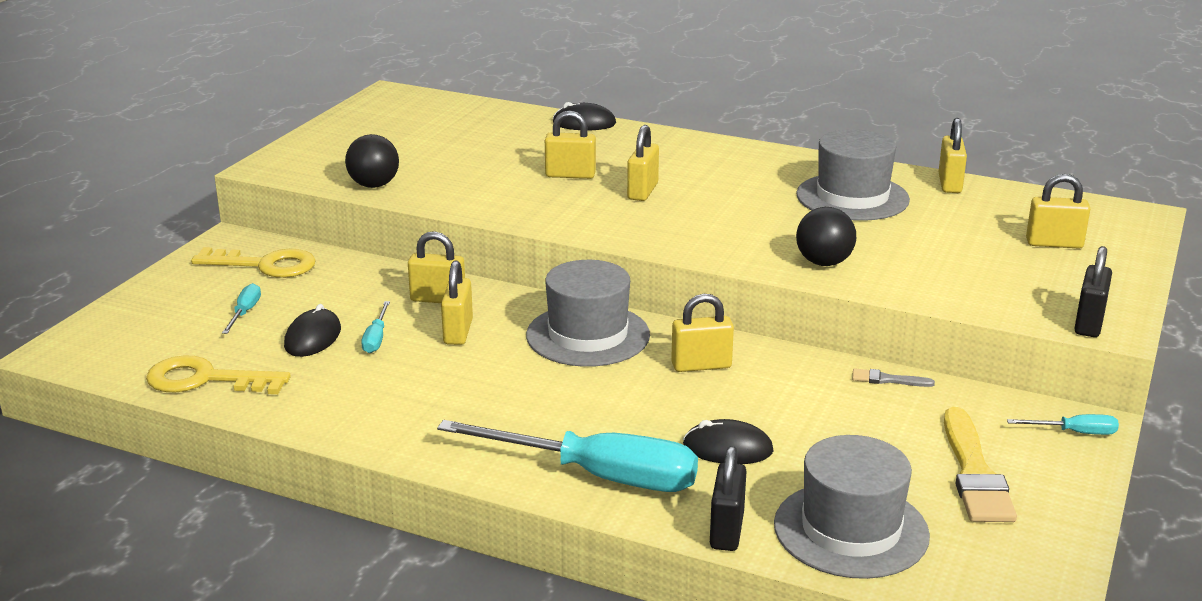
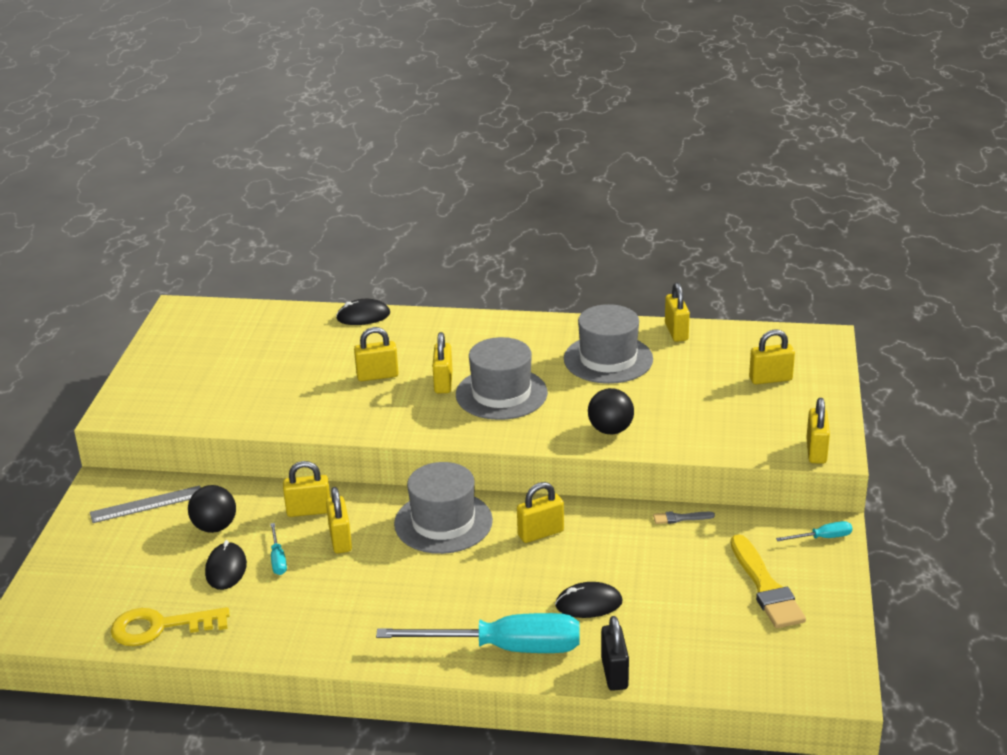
camera: 15 degrees left, 5 degrees up
(245, 312) = (156, 556): turquoise screwdriver -> none
(265, 265) = (147, 504): yellow key -> grey ruler
(374, 185) = (219, 416): black ball -> black ball (215, 527)
(851, 530) = (698, 653): grey hat -> grey hat (501, 394)
(1089, 323) = (816, 451): black padlock -> yellow padlock

